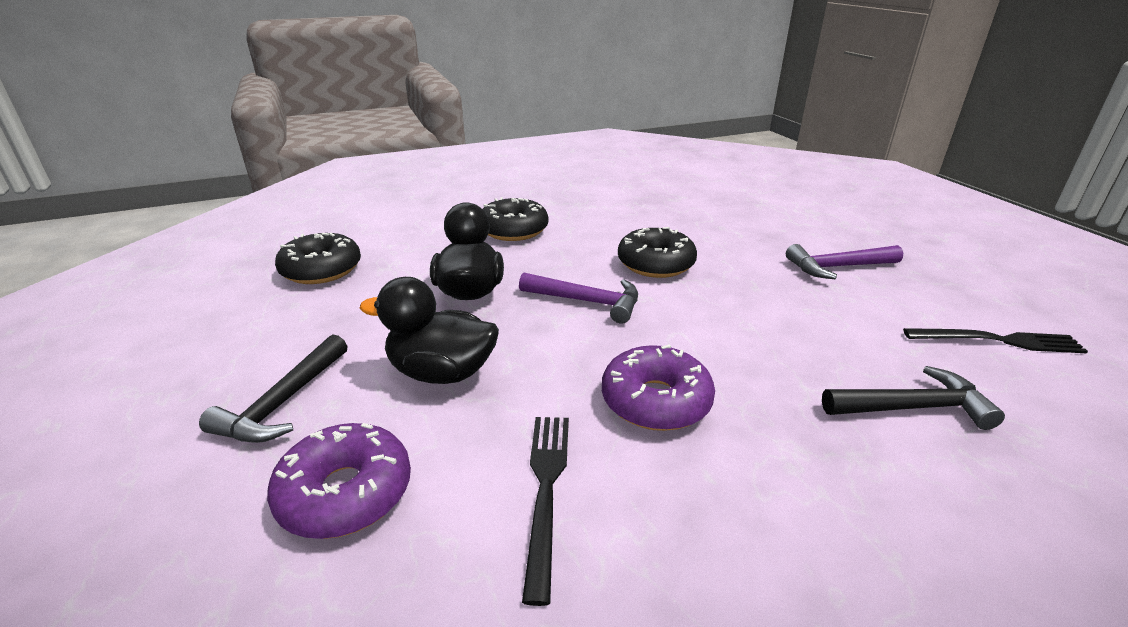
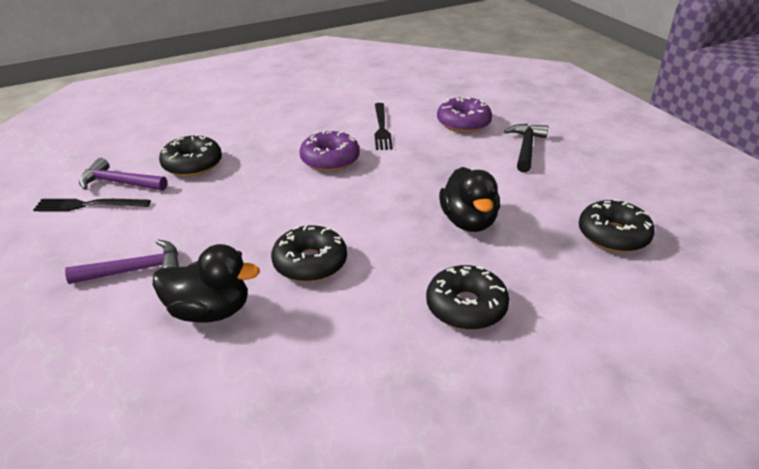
camera: 175 degrees right, 5 degrees up
(442, 373) = (453, 166): black duck -> black duck (210, 311)
(587, 302) = (372, 218): purple hammer -> purple hammer (119, 183)
(912, 408) = (192, 164): black hammer -> black donut

